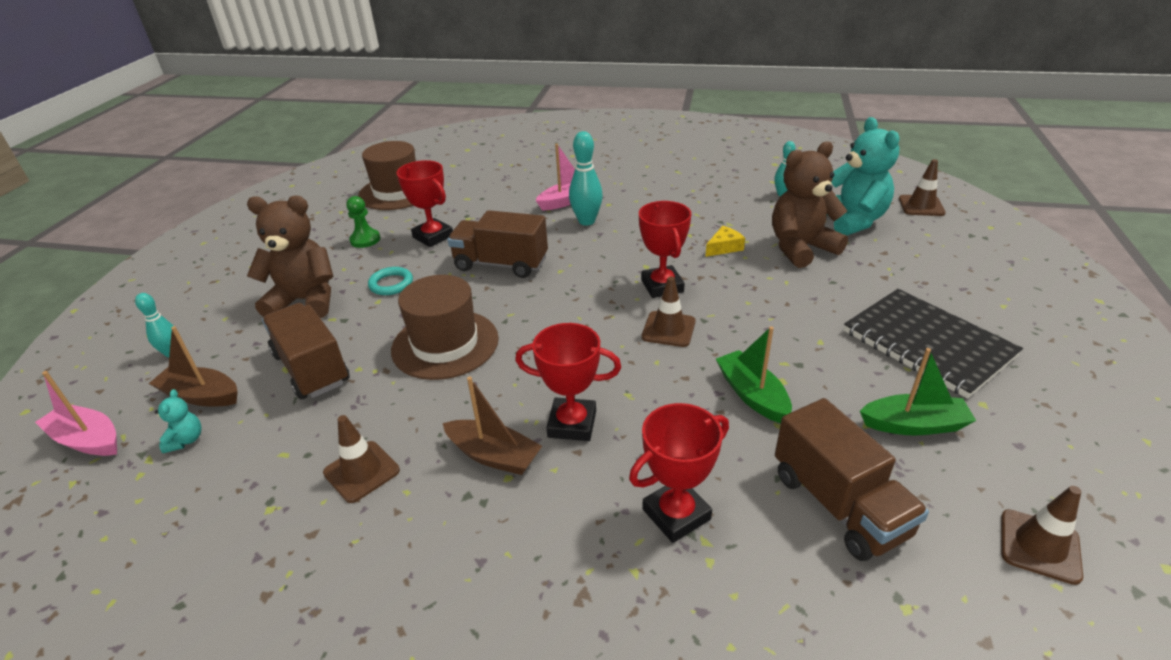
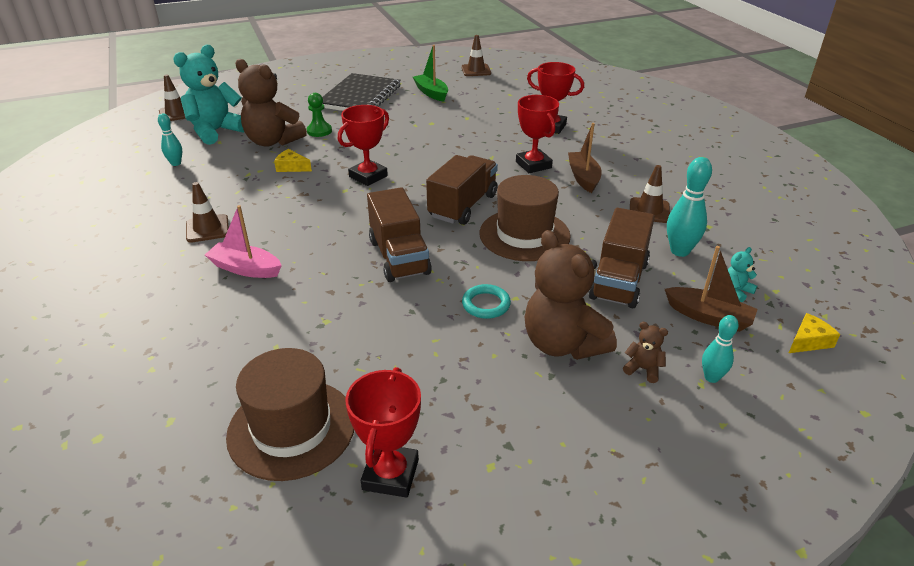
camera: 125 degrees left, 0 degrees up
(88, 440) = (808, 341): pink boat -> yellow cheese
(201, 395) = (708, 317): brown boat -> brown boat turned 45 degrees counterclockwise
(231, 325) = (643, 369): none -> brown teddy bear
(365, 240) = (430, 376): green pawn -> green pawn (319, 131)
(433, 237) = (384, 325): red trophy -> red trophy (390, 474)
(586, 221) = (285, 241): turquoise bowling pin -> turquoise bowling pin (679, 251)
(668, 329) = (418, 161): brown traffic cone -> brown traffic cone (207, 229)
(752, 395) = (452, 127): green boat -> none
(838, 504) = (500, 100): brown truck -> brown truck (463, 206)

